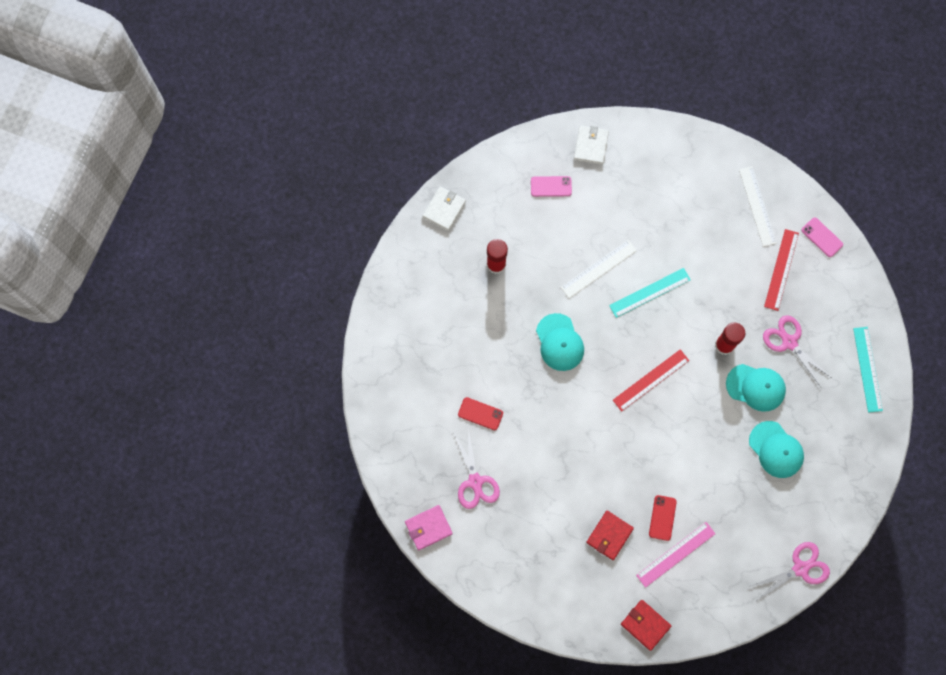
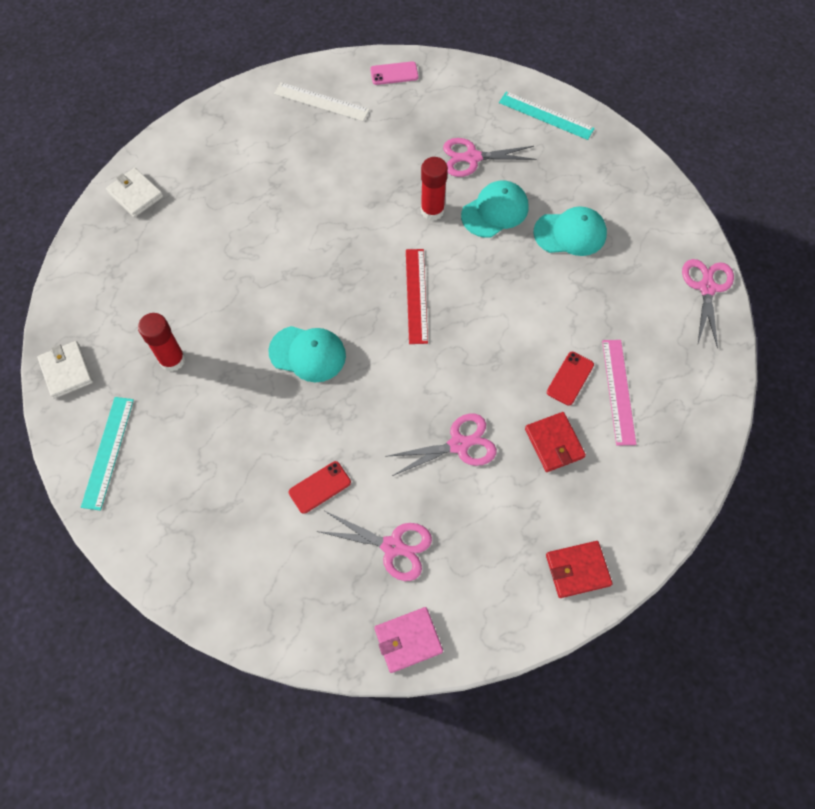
camera: 55 degrees left, 10 degrees down
(428, 528) = (408, 640): pink wallet -> pink wallet turned 60 degrees clockwise
(551, 186) = (141, 255): pink phone -> none
(566, 477) = (459, 444): none -> pink scissors
(598, 269) = (263, 268): white ruler -> none
(645, 625) = (678, 472): red wallet -> red wallet (577, 570)
(649, 292) = (326, 239): turquoise ruler -> turquoise ruler (108, 452)
(662, 518) = (570, 378): red phone -> red phone turned 75 degrees clockwise
(781, 269) = (397, 121): red ruler -> none

